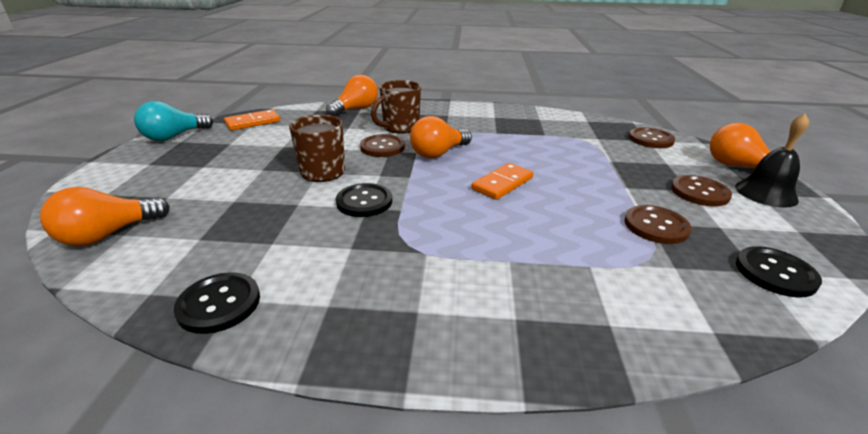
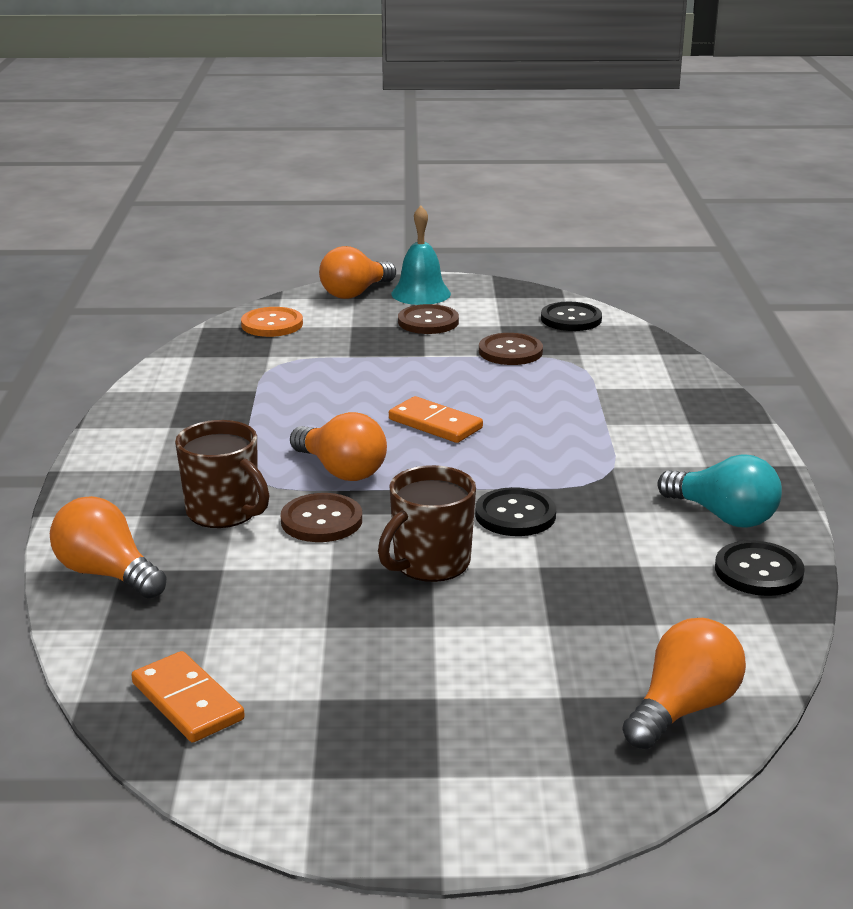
camera: 95 degrees left, 5 degrees down
(108, 234) = (683, 708): orange light bulb -> orange light bulb turned 90 degrees counterclockwise
(174, 136) = (285, 798): turquoise light bulb -> turquoise light bulb (723, 516)
(650, 139) = (272, 324): brown button -> orange button
(766, 193) = (421, 293): black bell -> turquoise bell

